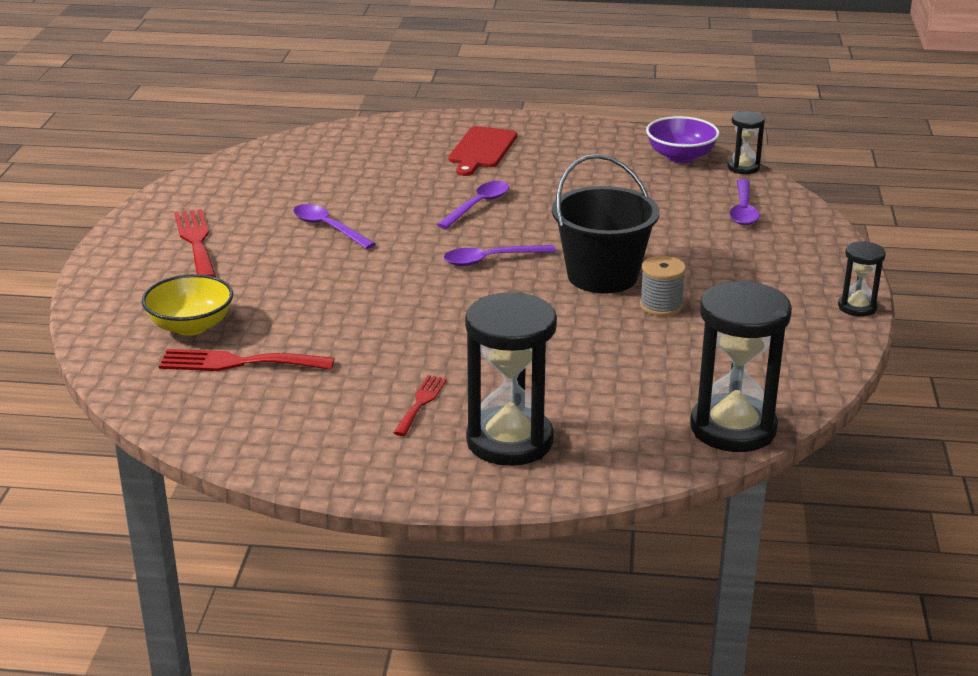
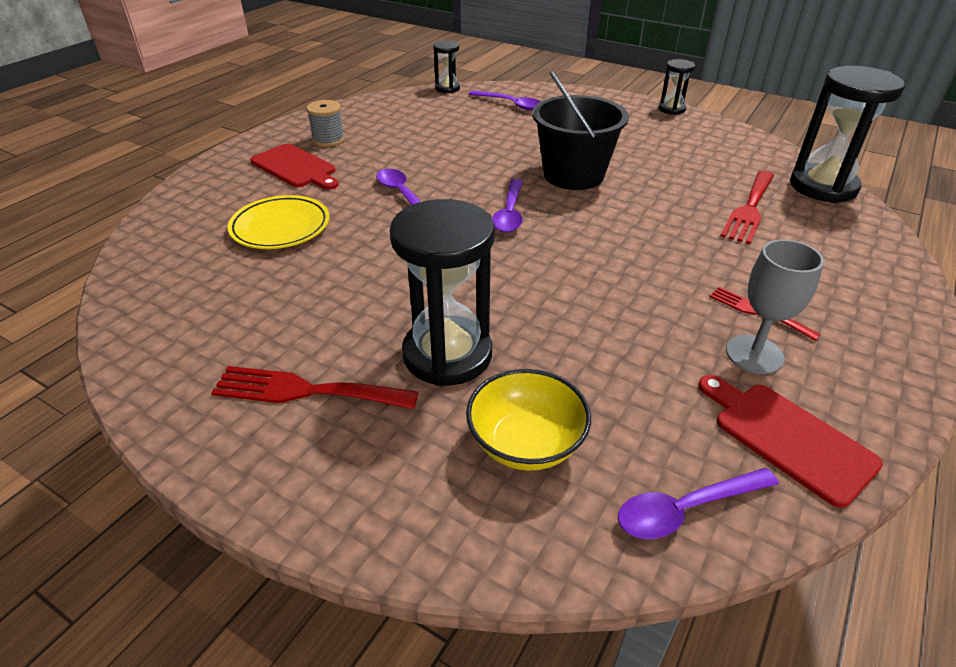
camera: 65 degrees left, 10 degrees up
(238, 363) = (635, 420): red fork -> red fork (749, 209)
(256, 427) = (787, 437): none -> red cutting board
(328, 228) = (365, 285): purple spoon -> purple spoon (685, 509)
(354, 406) = (754, 354): none -> grey goblet
(379, 174) = (280, 227): none -> yellow plate
(509, 441) = (832, 281): black hourglass -> black hourglass (447, 354)
(661, 306) = (635, 166): grey spool -> grey spool (328, 140)
(680, 156) = (406, 101): purple bowl -> none

